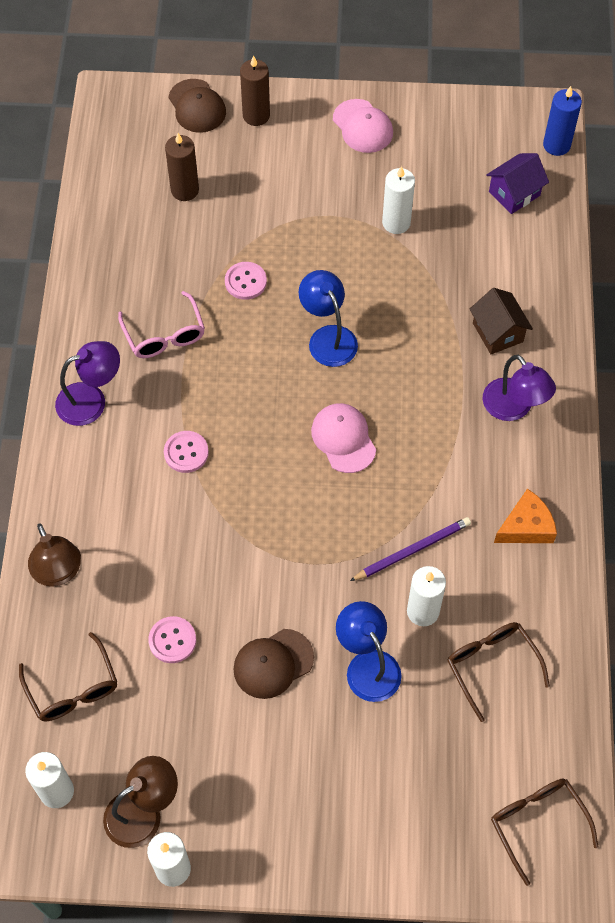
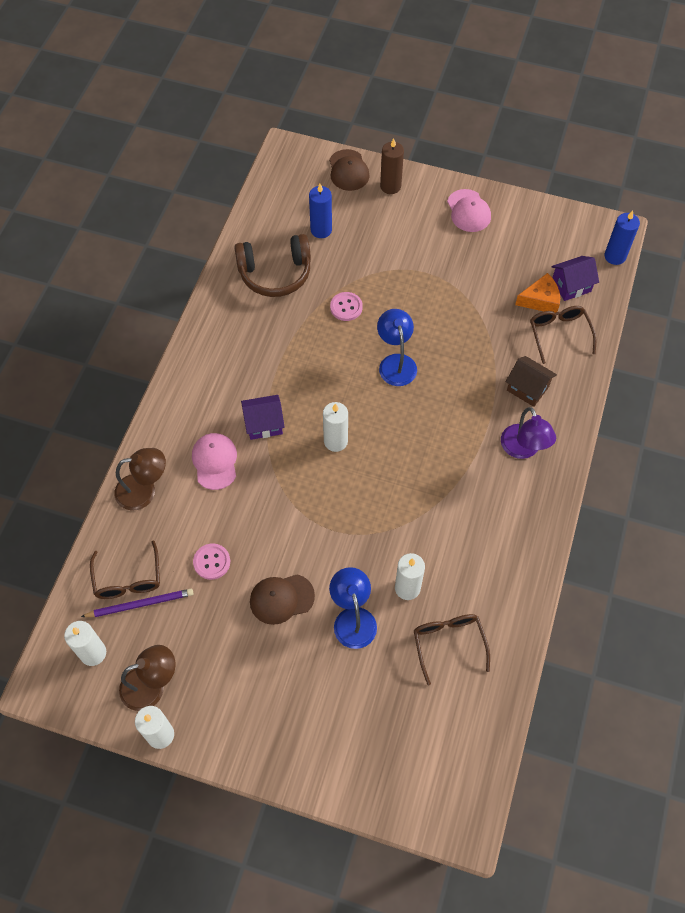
camera: 15 degrees right, 0 degrees up
(59, 572) = (144, 490): brown lamp -> brown lamp turned 90 degrees counterclockwise
(91, 400) = (206, 369): purple lamp -> none
(143, 258) = (275, 273): none -> brown headphones
(164, 335) = (274, 333): pink glasses -> none
(185, 190) = (321, 230): brown candle -> blue candle
(186, 452) = (264, 424): pink button -> purple house
(343, 439) = (385, 442): pink cap -> pink cap (215, 462)
(396, 223) = (473, 288): white candle -> white candle (335, 441)
(412, 550) = (413, 539): purple pencil -> purple pencil (140, 604)
(497, 332) = (527, 388): brown house -> brown house turned 45 degrees counterclockwise
(526, 526) = (507, 542): orange cheese -> orange cheese (540, 300)
(537, 823) = (448, 776): brown glasses -> brown glasses (559, 333)

